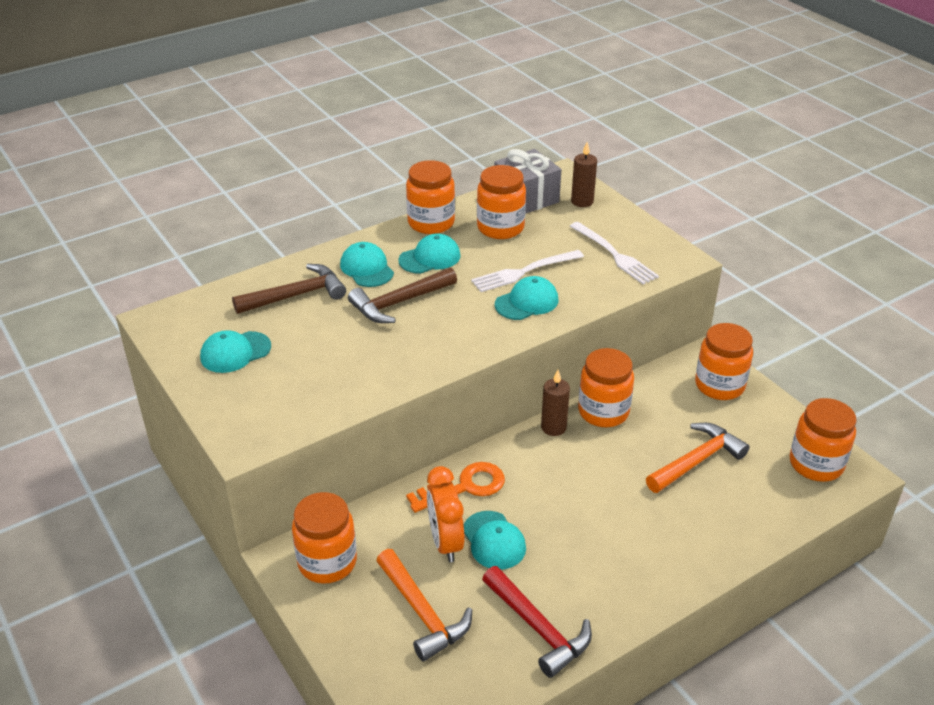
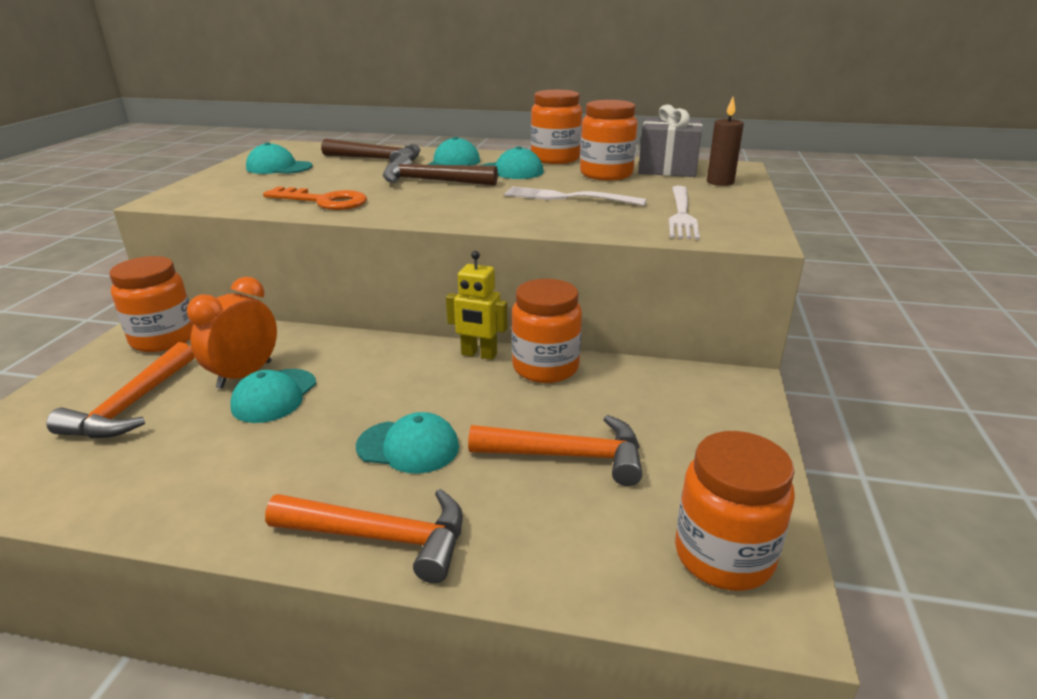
camera: 45 degrees right, 10 degrees down
(464, 487) = (332, 351): orange key -> orange key (324, 201)
(527, 302) = (528, 211): turquoise cap -> turquoise cap (408, 447)
(538, 628) = (160, 480): red hammer -> none
(553, 427) = (479, 354): brown candle -> yellow robot
(690, 563) = (382, 538): none -> orange hammer
(719, 385) = (715, 412): orange jar -> none

